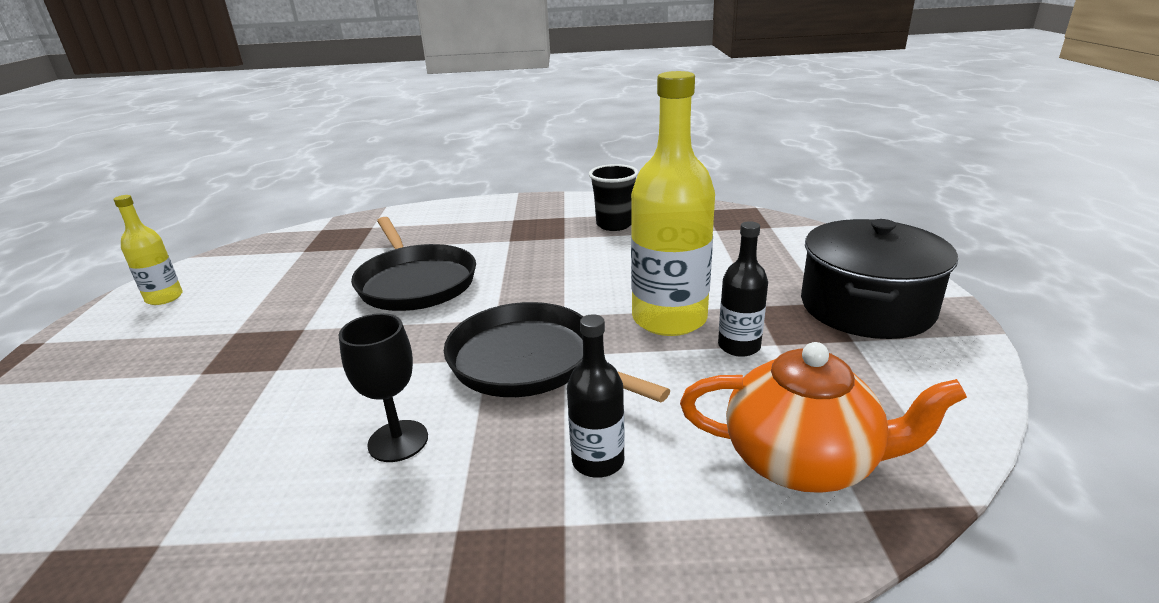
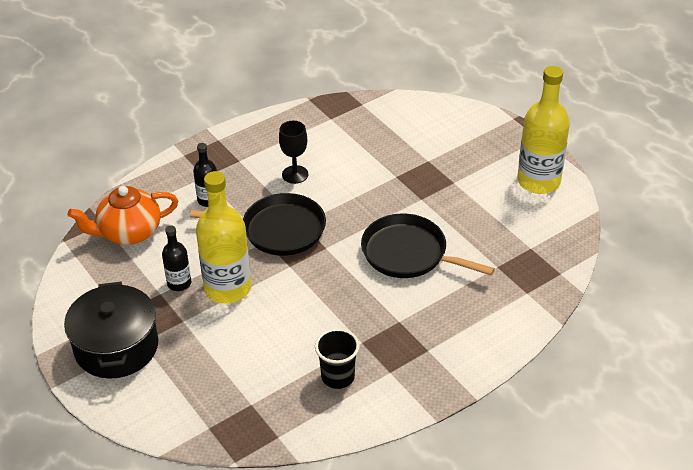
camera: 145 degrees right, 15 degrees up
(164, 298) = (538, 181): yellow bottle -> yellow bottle, size x1.93

